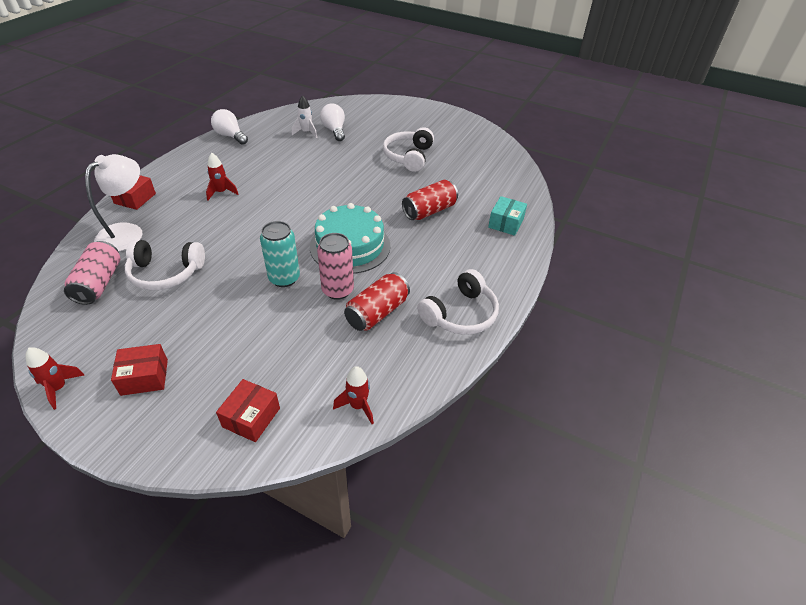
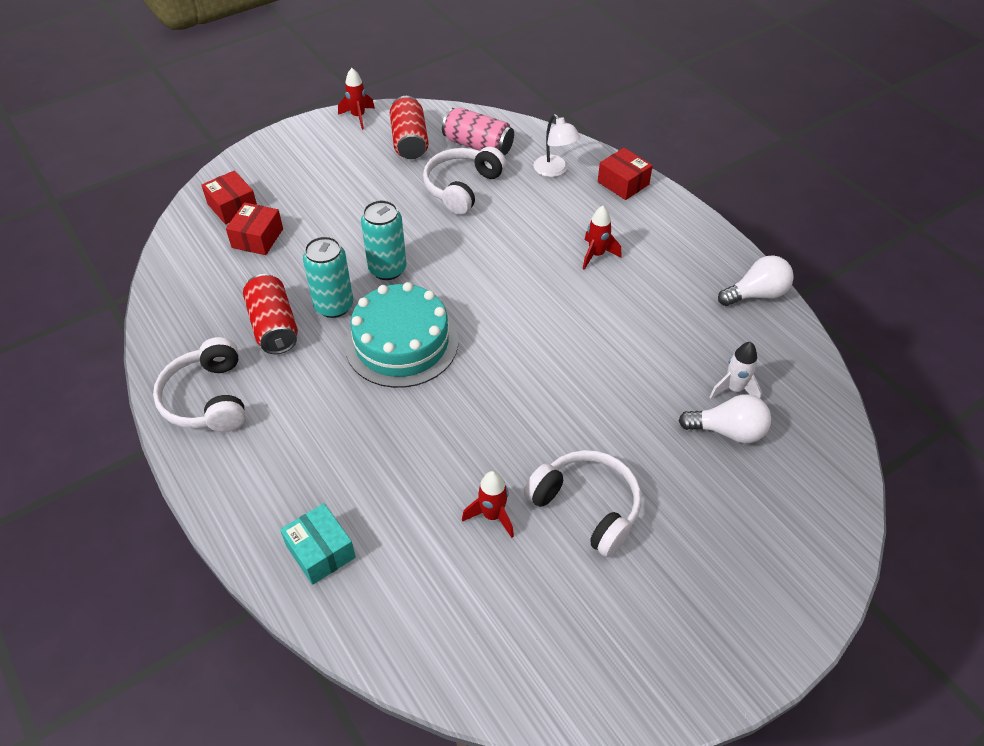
camera: 120 degrees right, 5 degrees up
(127, 232) = (554, 171): white lamp -> white lamp, size x0.65
(144, 377) = (330, 158): red box -> red box (257, 238)
(337, 290) = (334, 306): pink can -> turquoise can
(358, 406) = (179, 272): red rocket -> red rocket (492, 515)
(429, 211) = (417, 462): red can -> red can (409, 141)

